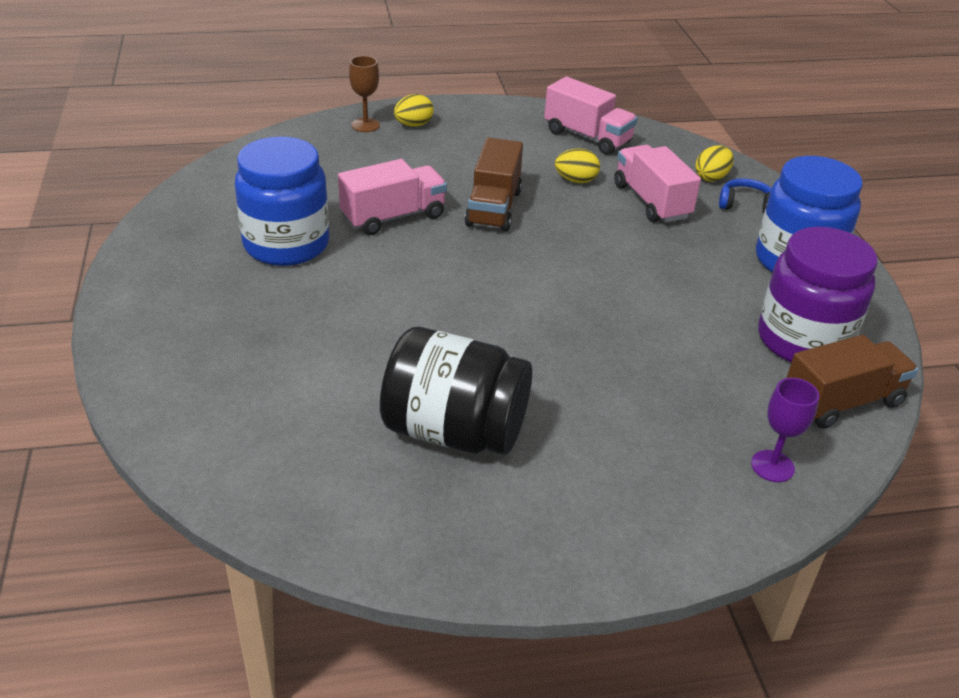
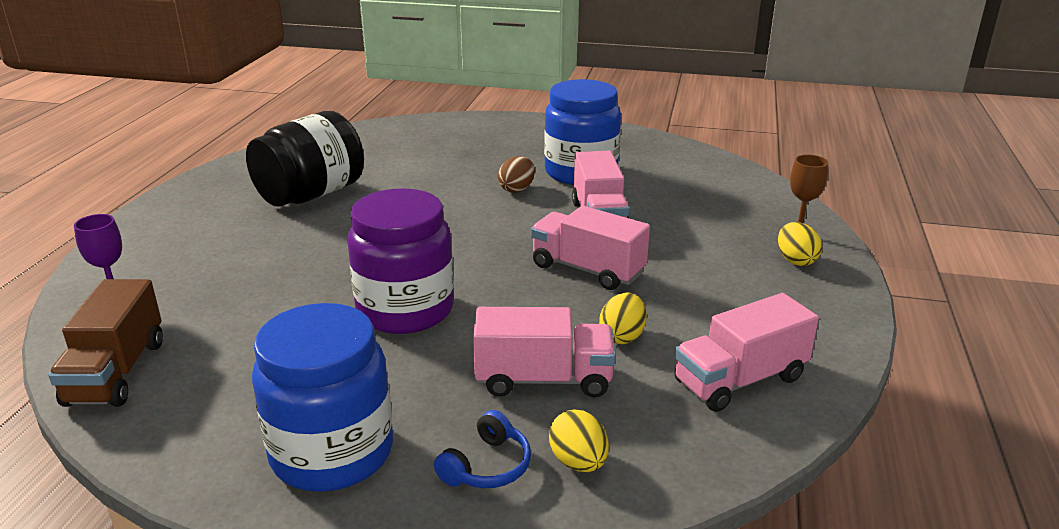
camera: 115 degrees right, 10 degrees down
(353, 277) = (517, 189): none -> brown egg
(493, 208) = (587, 269): brown truck -> pink truck
(803, 341) = (210, 388): purple jar -> purple jar (405, 310)

